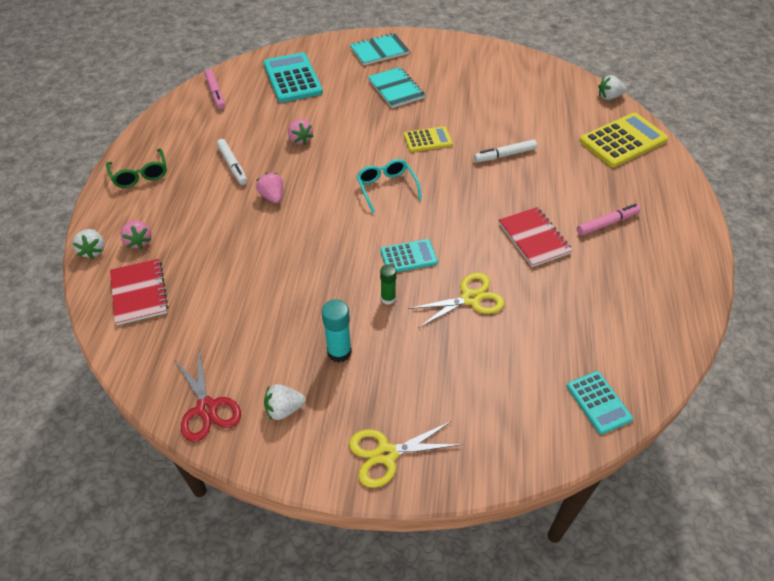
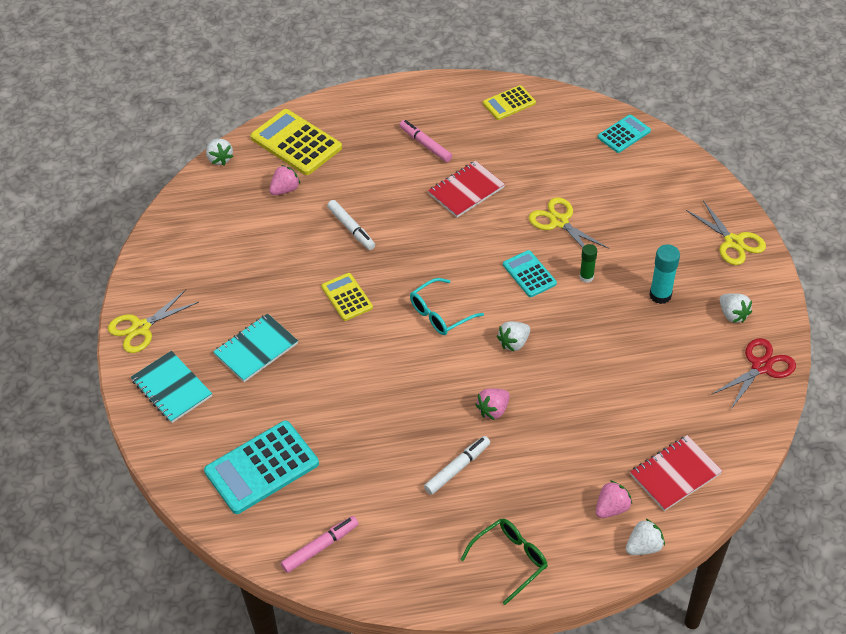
camera: 105 degrees left, 0 degrees up
(300, 140) = (387, 416): pink strawberry -> pink strawberry (285, 190)
(333, 226) = (514, 343): none -> white strawberry
(439, 44) = (141, 328): none -> yellow scissors
(667, 305) = (509, 103): none -> yellow calculator

